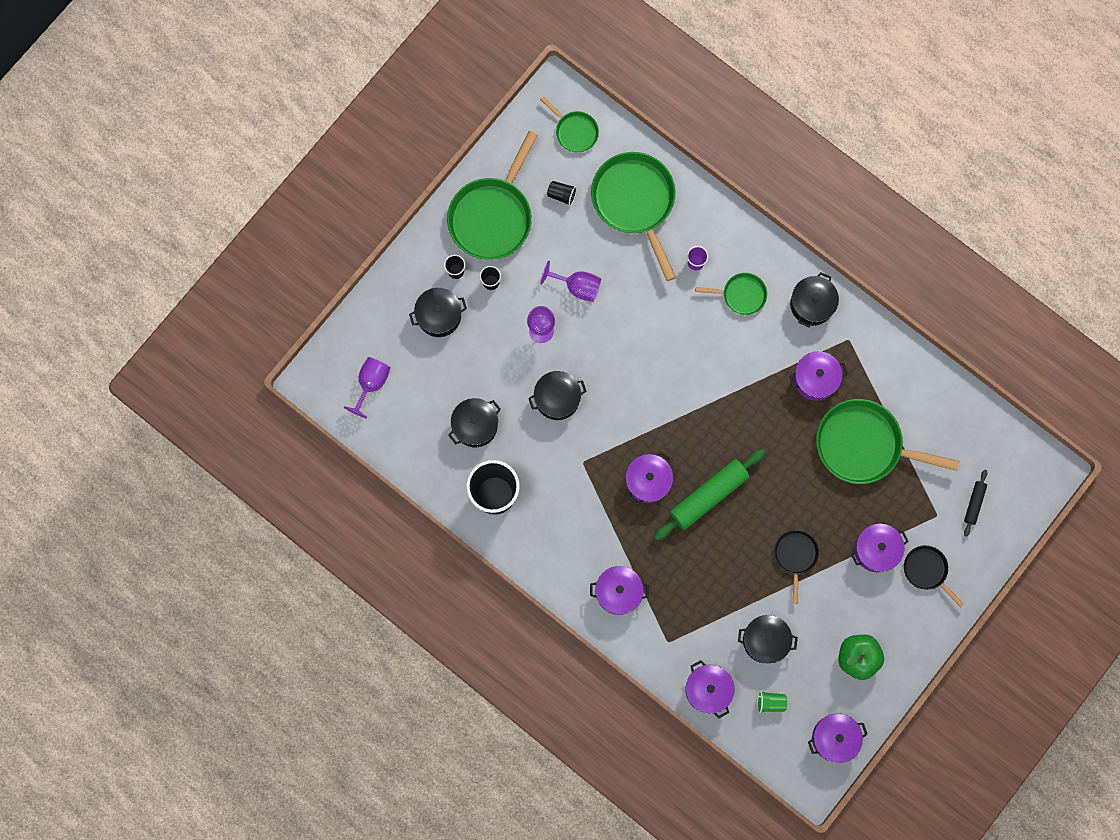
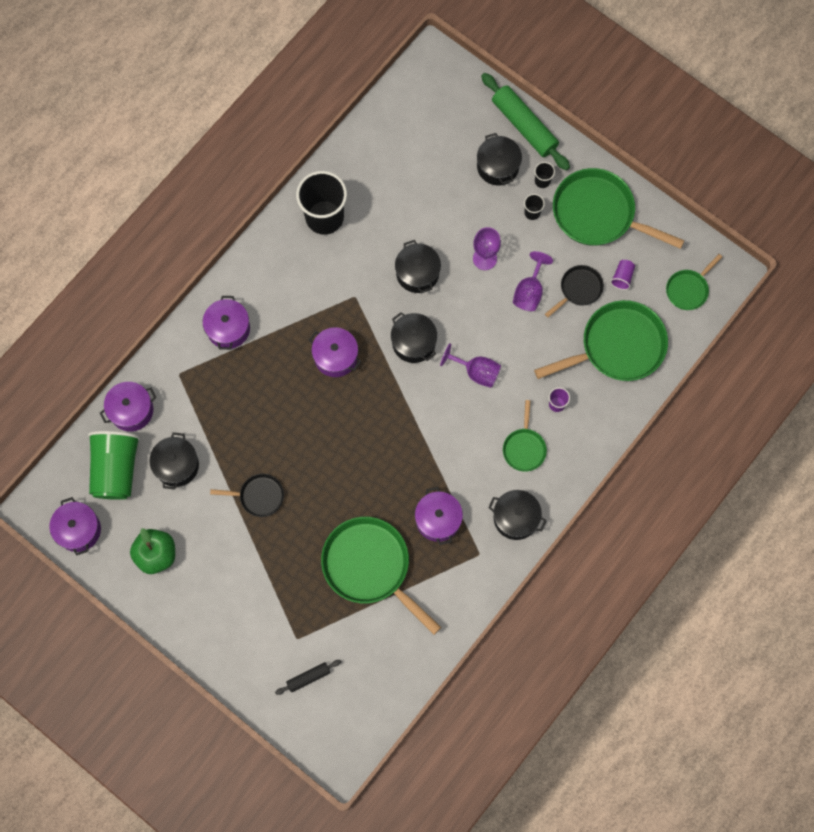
camera: 90 degrees right, 5 degrees down
(371, 383) = (431, 108): purple goblet -> purple goblet (476, 372)
(475, 425) = (391, 199): black pot -> black pot (413, 342)
(562, 195) = (622, 277): black cup -> purple cup
(708, 495) = (320, 413): green rolling pin -> green rolling pin (524, 126)
(770, 702) = (116, 469): green cup -> green cup, size x2.40
(864, 445) = (370, 566): green pan -> green pan turned 60 degrees counterclockwise
(876, 550) = (263, 576): purple pot -> none
(927, 570) = (240, 626): black pan -> black pan (579, 289)
(974, 503) = (308, 677): black rolling pin -> black rolling pin turned 45 degrees counterclockwise

